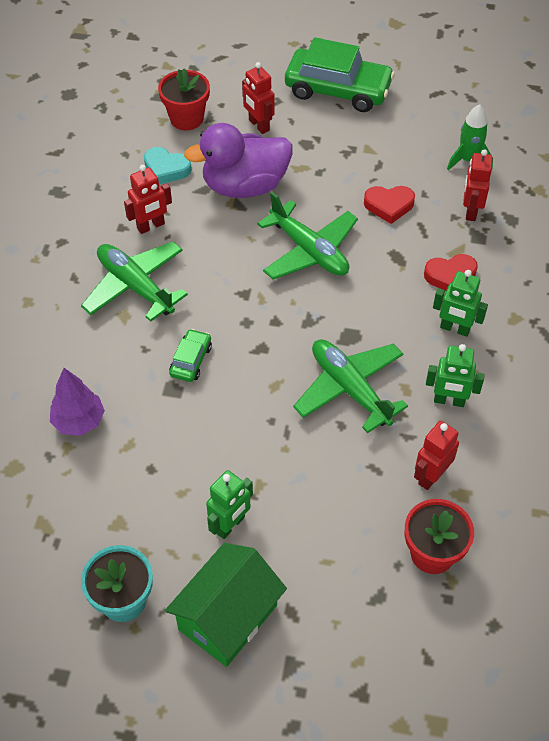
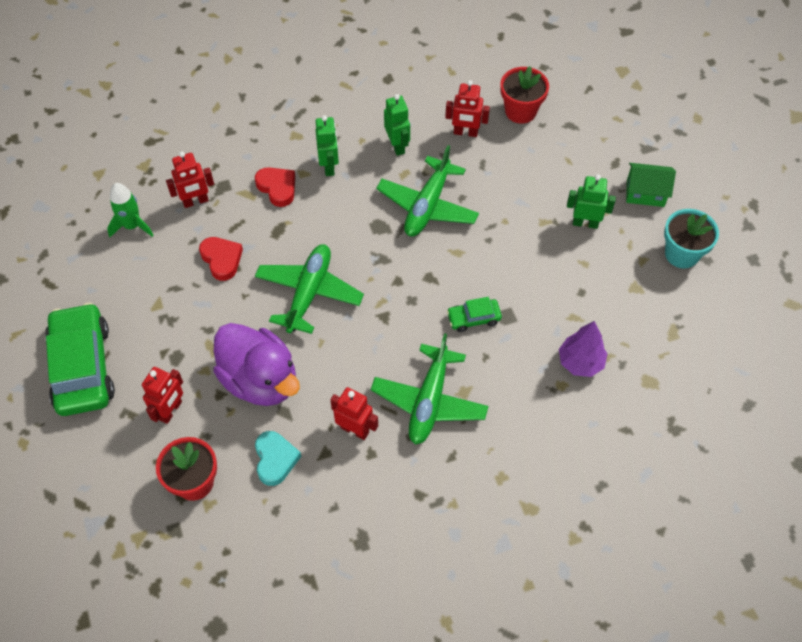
camera: 120 degrees left, 5 degrees up
(227, 617) = (645, 193): green house -> green house, size x0.65

